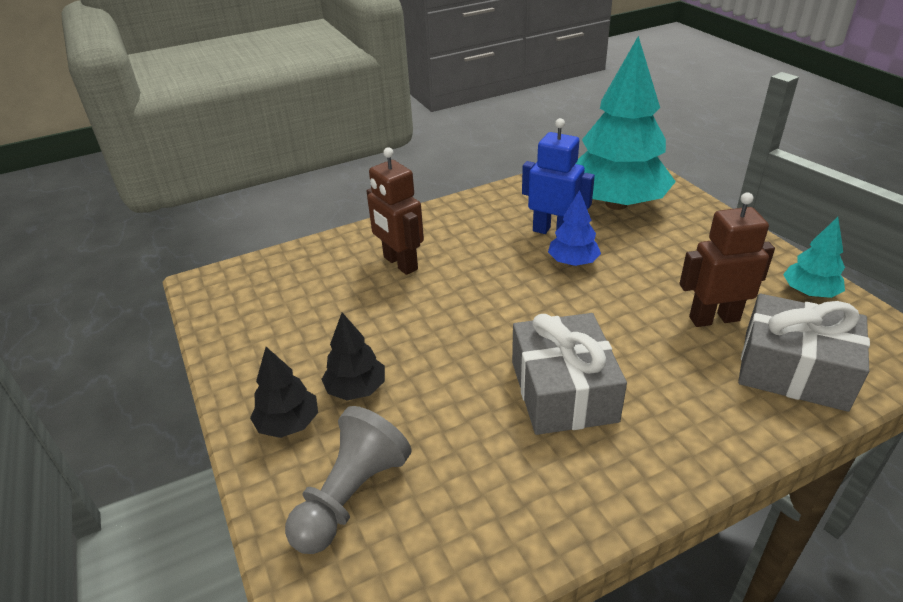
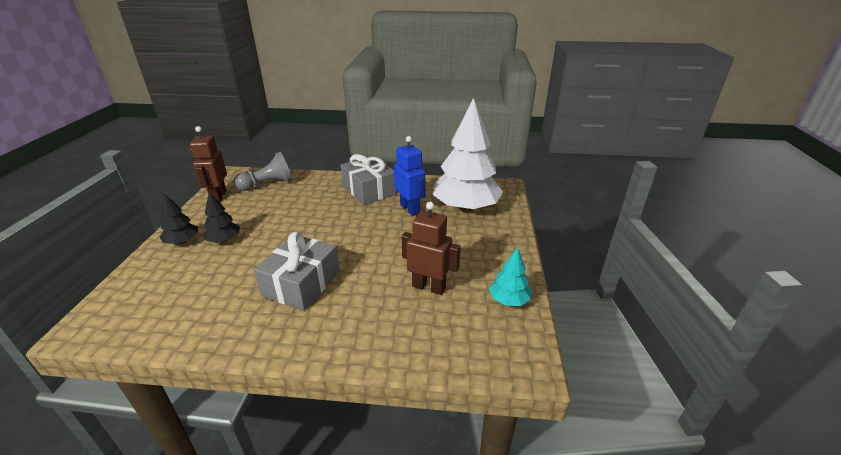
camera: 30 degrees right, 5 degrees down
(351, 496) = (161, 281): grey pawn -> grey pawn (268, 184)
(400, 263) = (318, 195): brown robot -> brown robot (218, 197)
(573, 262) = (397, 227): blue tree -> none
(616, 204) = (465, 208): turquoise tree -> white tree
(794, 370) = (433, 334): grey gift -> grey gift (369, 190)

